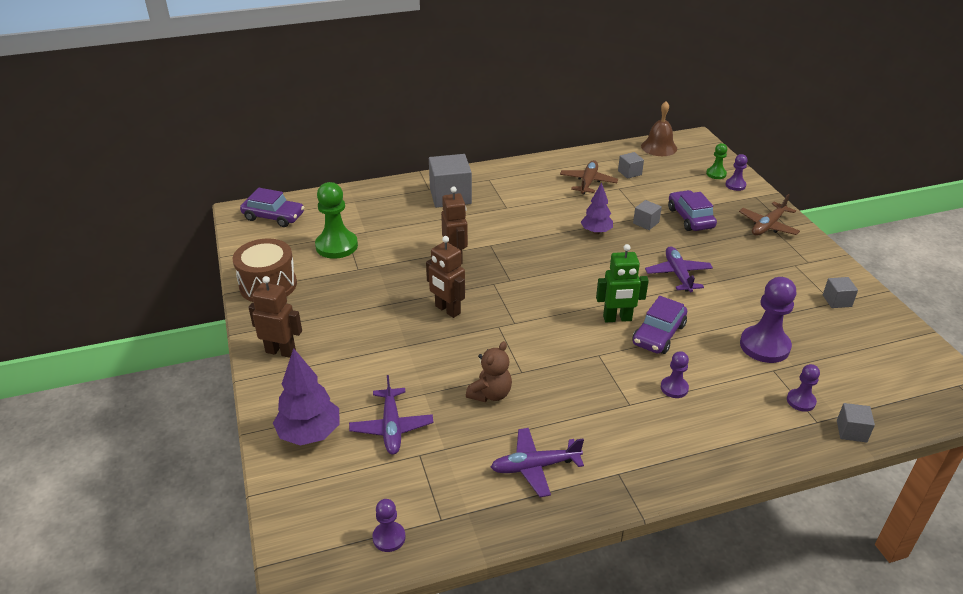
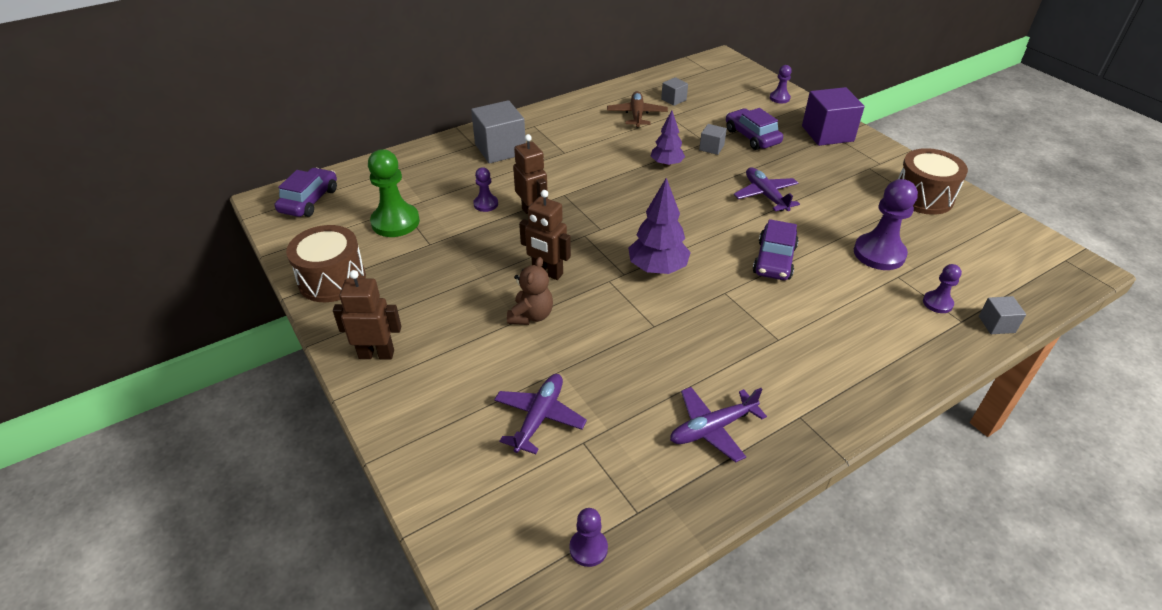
camera: 15 degrees left, 5 degrees up
(273, 217) = (309, 200): purple car -> purple car turned 75 degrees counterclockwise
(309, 434) = (448, 445): purple tree -> purple tree (657, 268)
(391, 427) = (539, 417): purple plane -> purple plane turned 135 degrees counterclockwise
(490, 394) = (631, 357): brown teddy bear -> brown teddy bear (531, 315)
(617, 319) = (726, 251): green robot -> none
(659, 147) = (691, 70): brown bell -> none
(674, 388) = (814, 313): purple pawn -> purple pawn (486, 204)
(716, 174) = (756, 89): green pawn -> none
(768, 226) = (827, 133): brown plane -> purple cube
(837, 301) = (923, 197): grey cube -> brown drum

